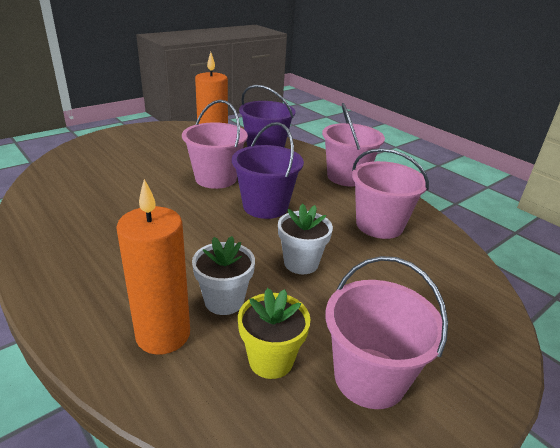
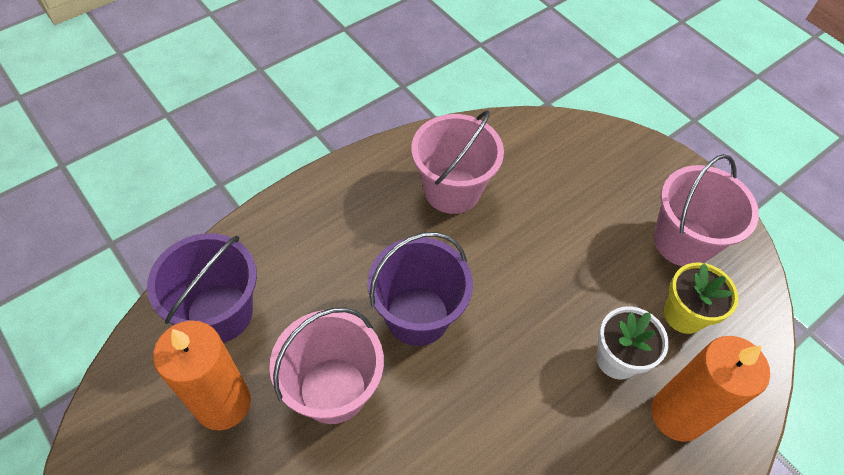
camera: 90 degrees left, 25 degrees up
(301, 263) = (540, 280): white flower pot -> none
(346, 177) = (325, 205): pink bucket -> none

